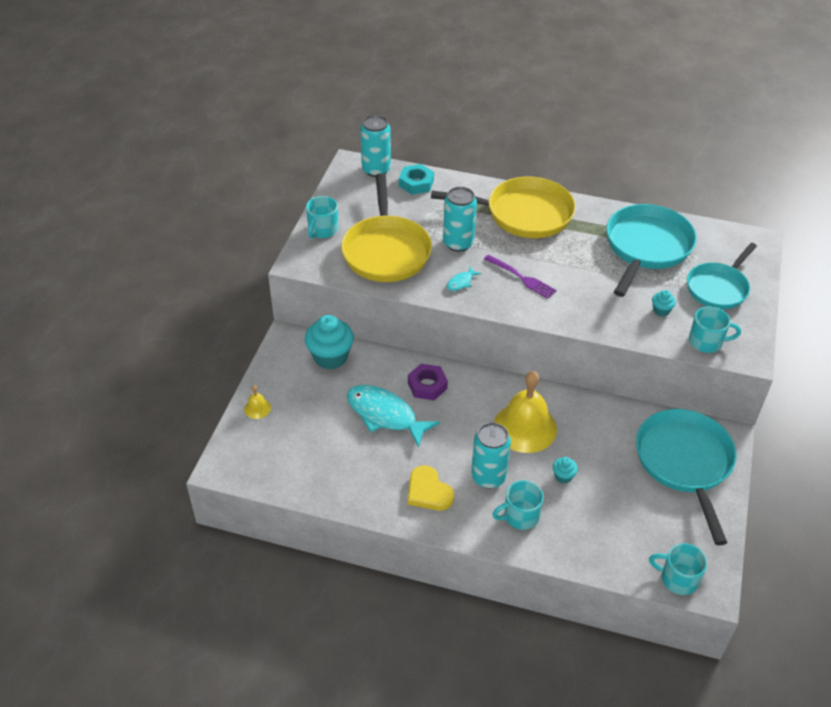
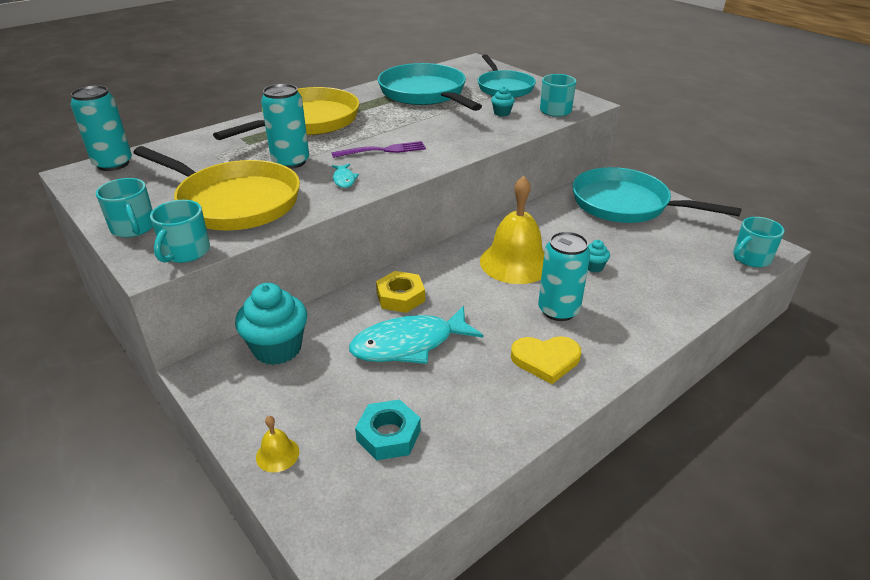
camera: 55 degrees left, 10 degrees down
(416, 183) = (174, 151): turquoise nut -> turquoise nut (388, 435)
(427, 385) = (400, 297): purple nut -> yellow nut
(520, 516) = (624, 312): turquoise mug -> turquoise mug (185, 252)

